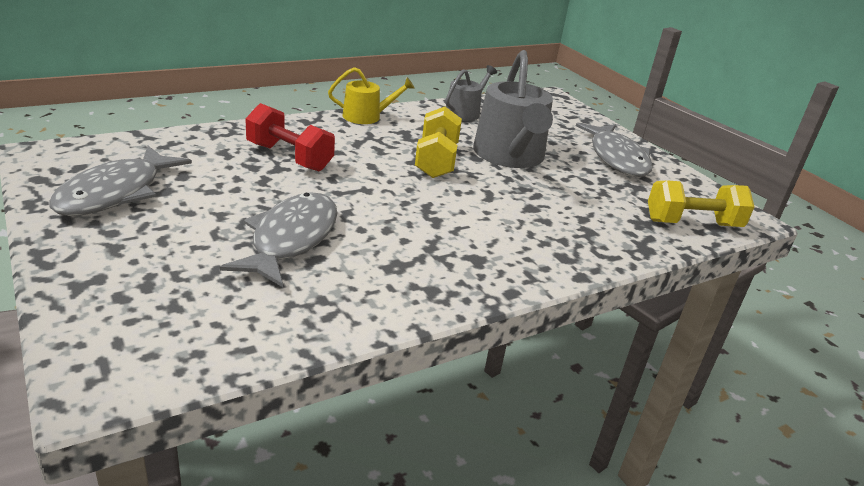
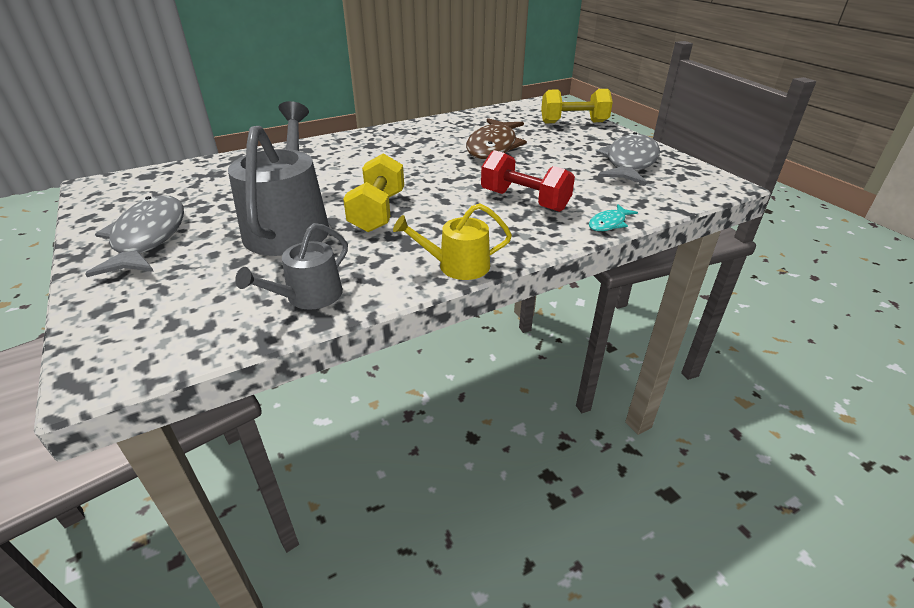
camera: 175 degrees left, 5 degrees up
(223, 130) = (609, 223): none -> turquoise fish
(291, 239) = (493, 147): grey fish -> brown fish
(692, 223) = (165, 176): yellow dumbbell -> yellow dumbbell (573, 122)

